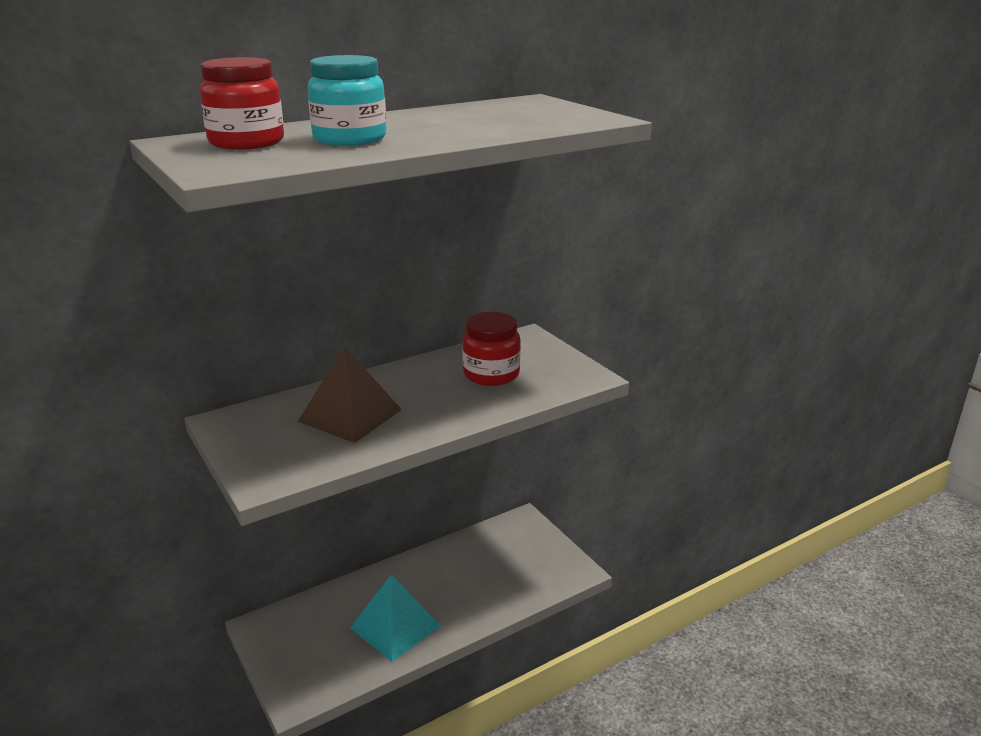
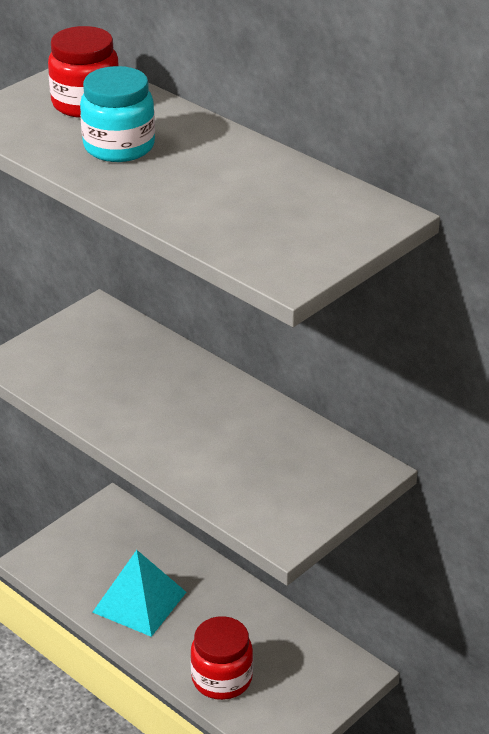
camera: 75 degrees right, 10 degrees up
(350, 415) = (133, 381): brown pyramid -> none
(491, 374) = (256, 457): red jar -> red jar (222, 679)

